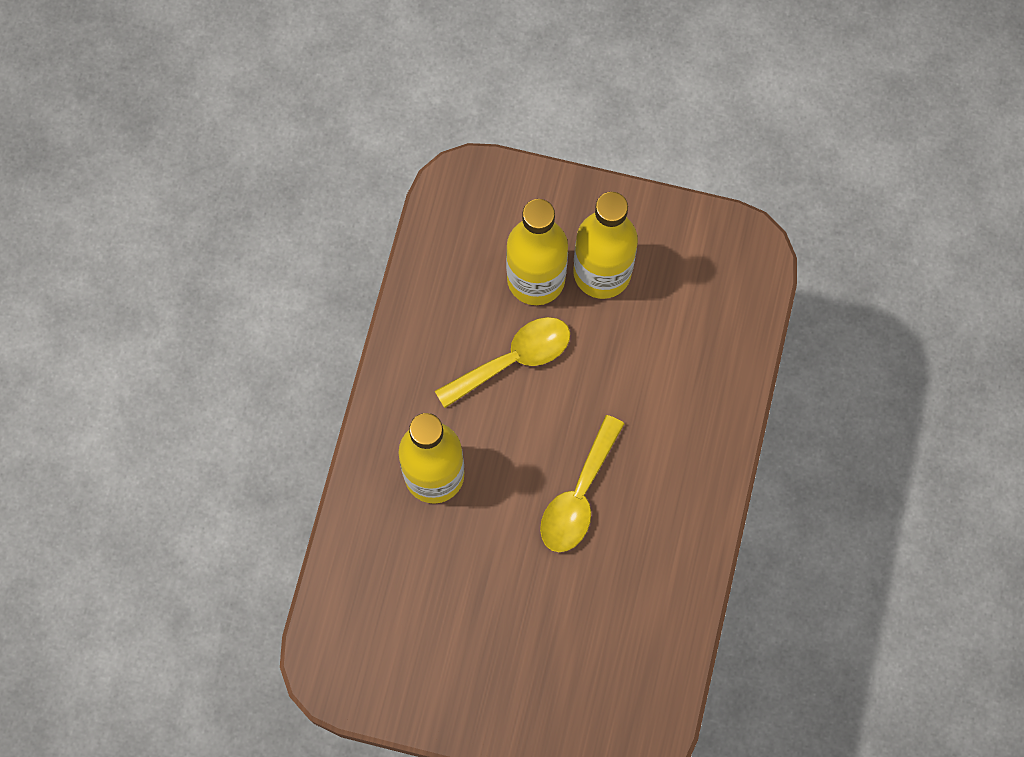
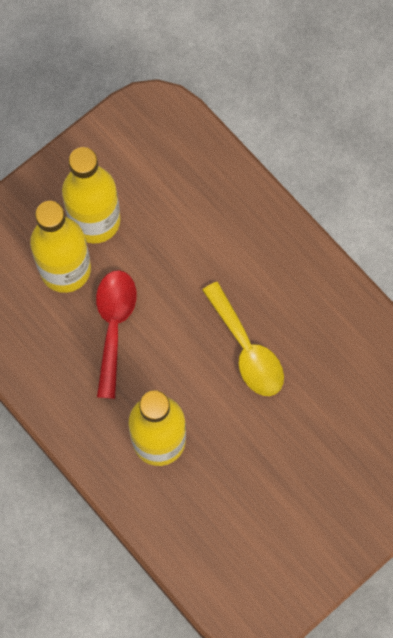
camera: 55 degrees left, 0 degrees up
(514, 359) = (114, 325): yellow spoon -> red spoon

